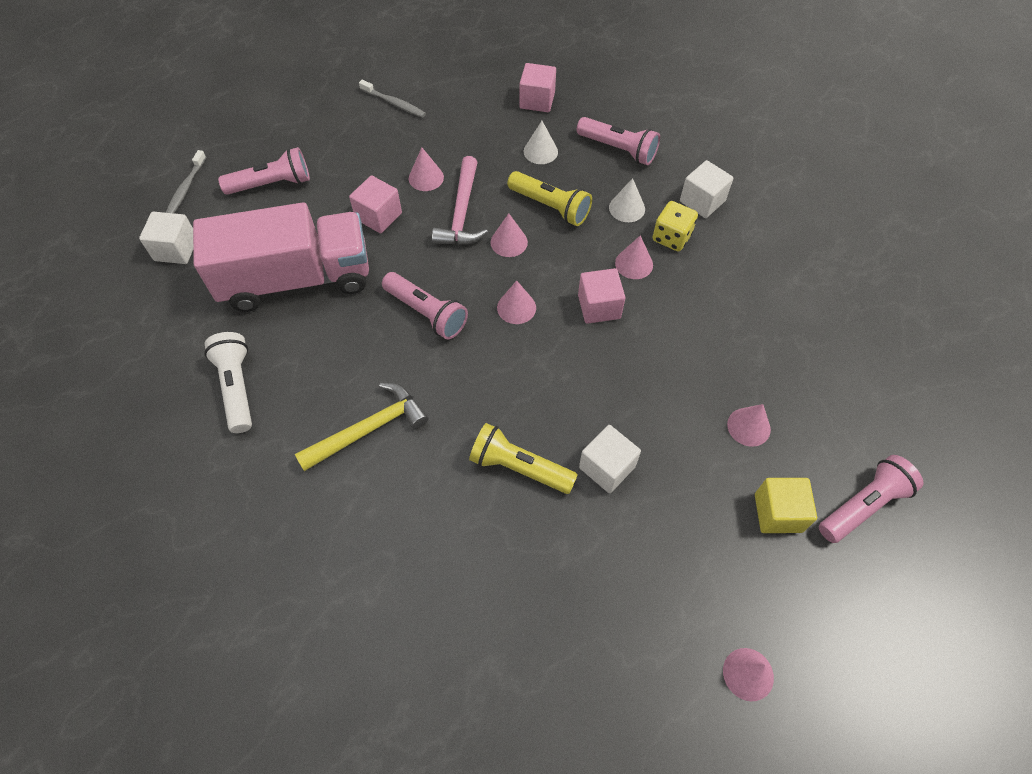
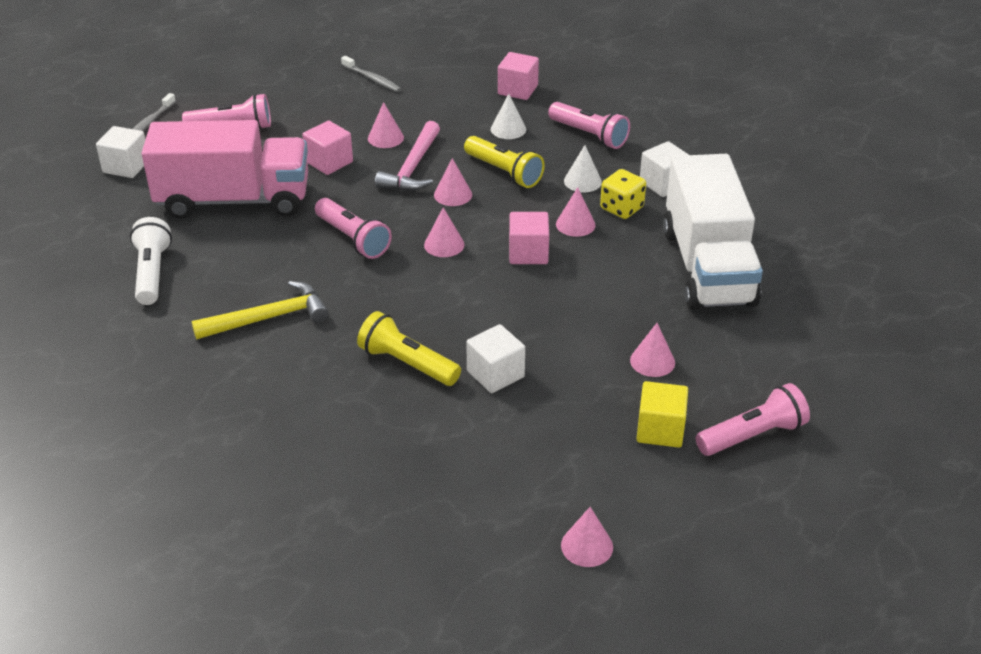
camera: 10 degrees right, 20 degrees down
(768, 299) = (707, 266): none -> white truck

